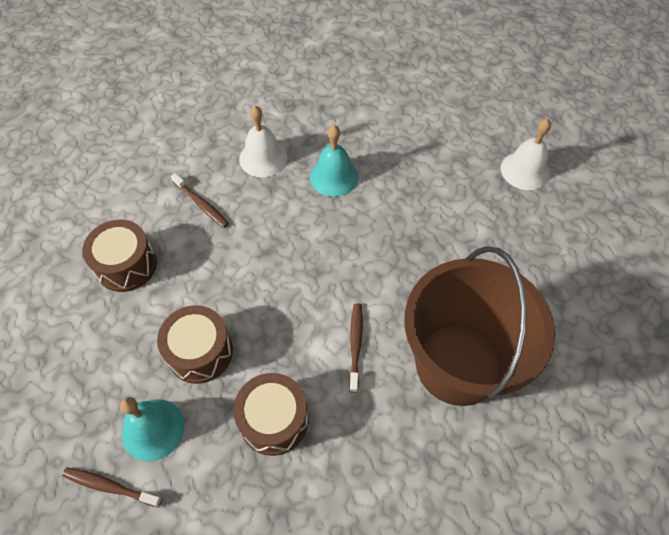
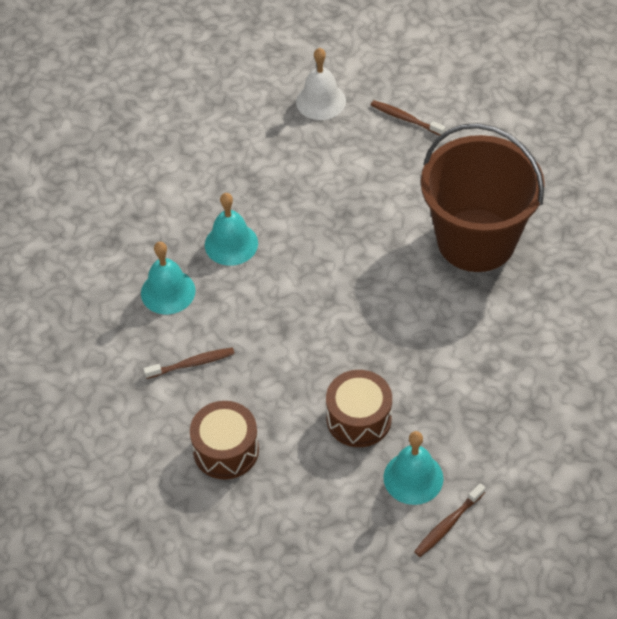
camera: 60 degrees left, 5 degrees down
(263, 158) = (168, 292): white bell -> turquoise bell
(274, 420) = (454, 386): brown drum -> none
(355, 345) = (419, 302): brown toothbrush -> brown toothbrush (405, 119)

